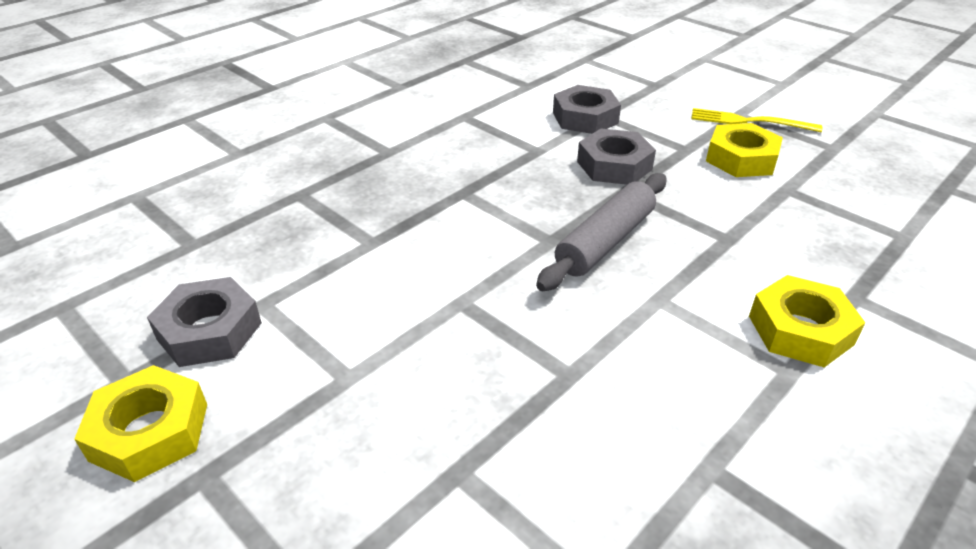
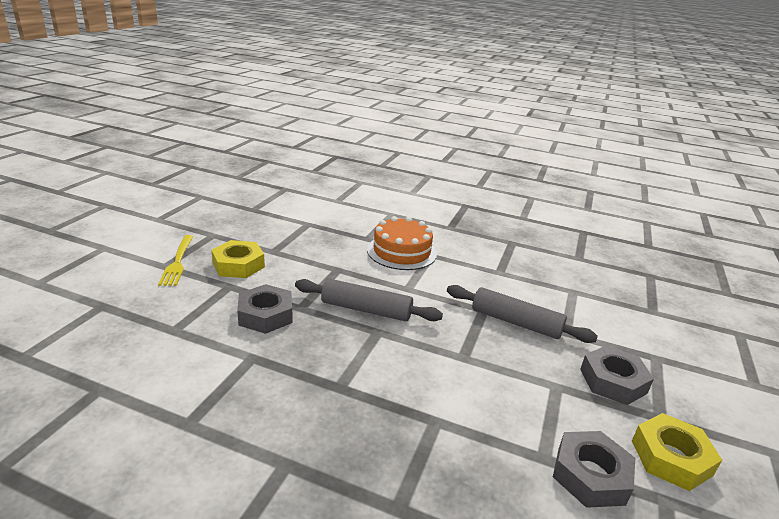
camera: 115 degrees left, 10 degrees down
(517, 404) = (515, 322): none -> grey rolling pin
(585, 118) = (181, 338): grey nut -> grey nut (613, 381)
(800, 330) = (401, 252): yellow nut -> orange cake

